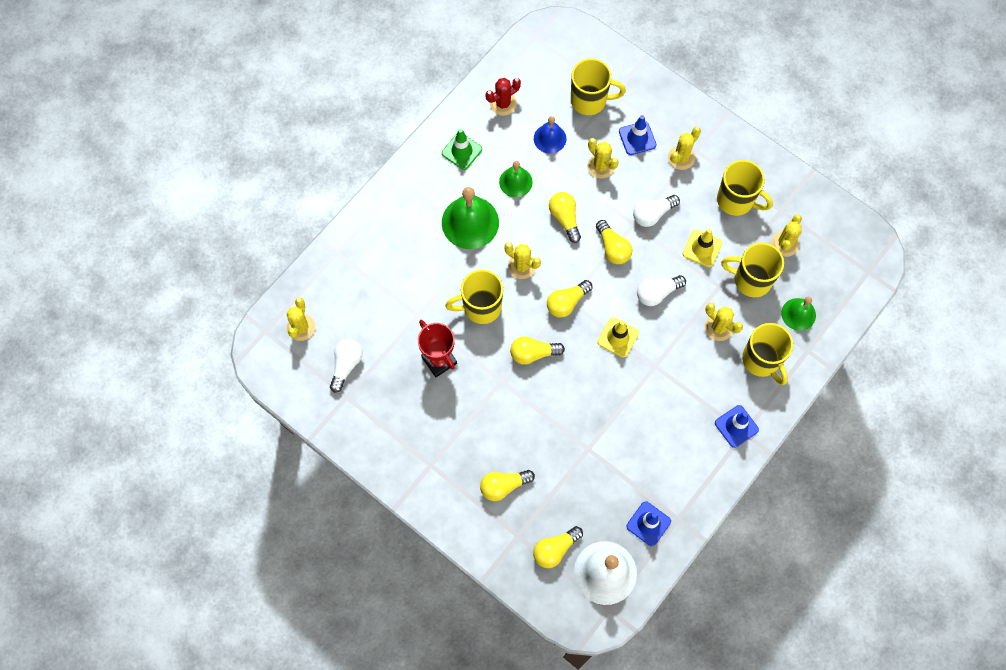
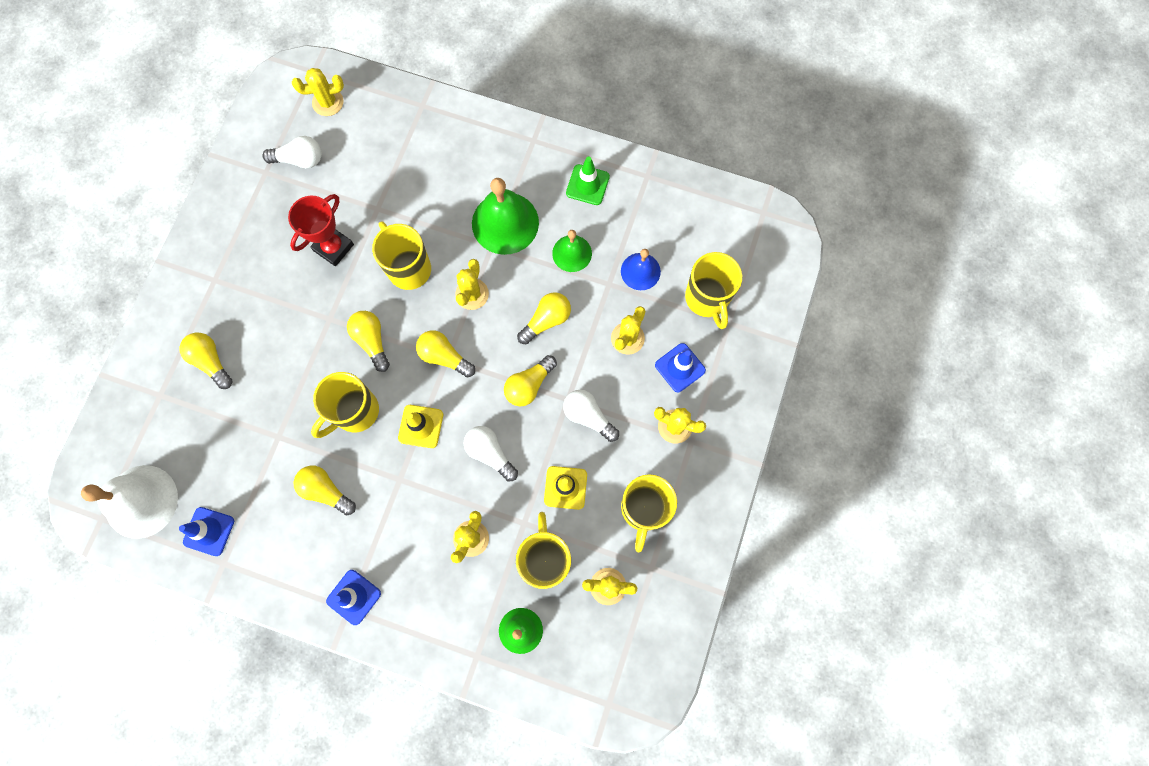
camera: 70 degrees right, 5 degrees up
(503, 104) = (663, 207): red cactus -> none
(555, 549) = (154, 439): yellow light bulb -> yellow light bulb (326, 491)
(761, 360) = (446, 603): yellow mug -> yellow mug (355, 412)

